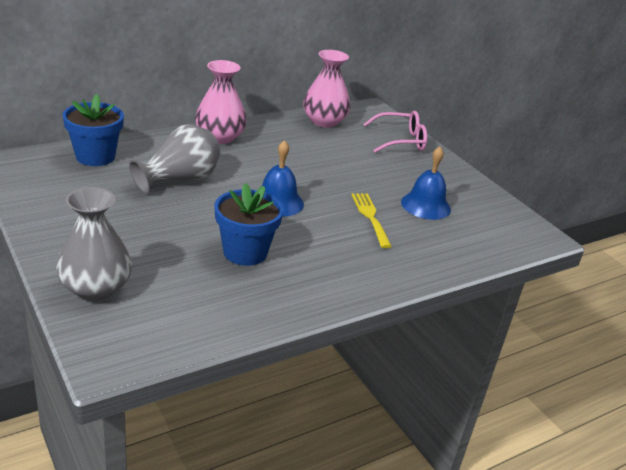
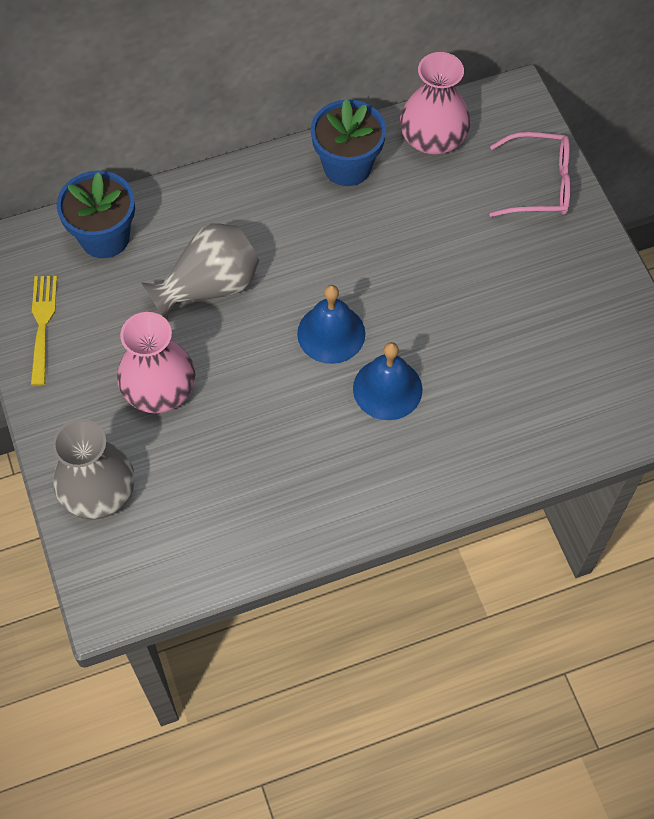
camera: 15 degrees right, 30 degrees up
(220, 137) = (273, 185): pink vase -> pink vase (159, 389)
(245, 252) = (274, 433): blue flower pot -> blue flower pot (347, 166)
(370, 217) = (449, 366): yellow fork -> yellow fork (42, 325)
(425, 205) = (533, 340): blue bell -> blue bell (387, 388)

